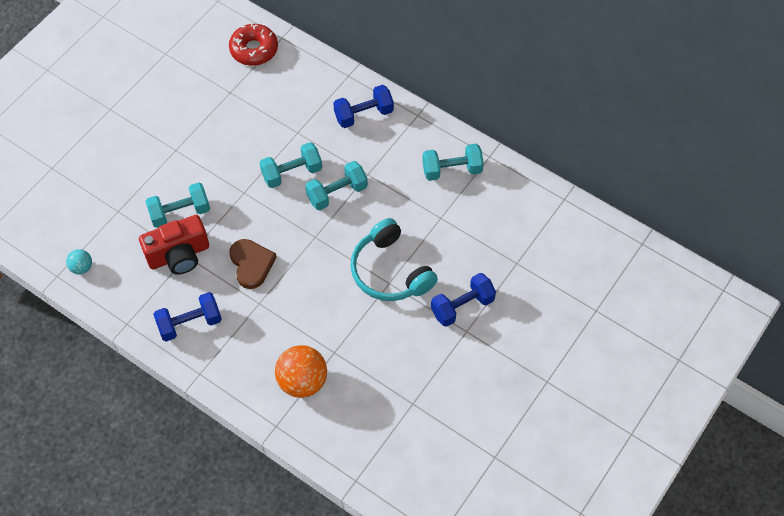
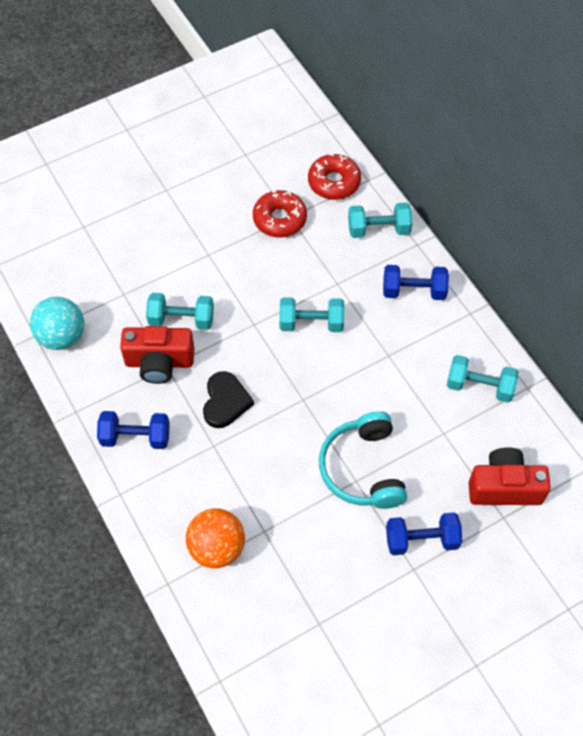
camera: 25 degrees right, 0 degrees up
(81, 267) = (62, 336): turquoise ball -> turquoise ball, size x1.96
(223, 97) = (279, 219): none -> red donut
(251, 264) = (225, 401): brown heart -> black heart
(337, 193) = (347, 363): turquoise dumbbell -> turquoise dumbbell (378, 229)
(507, 240) = (504, 487): none -> red camera

